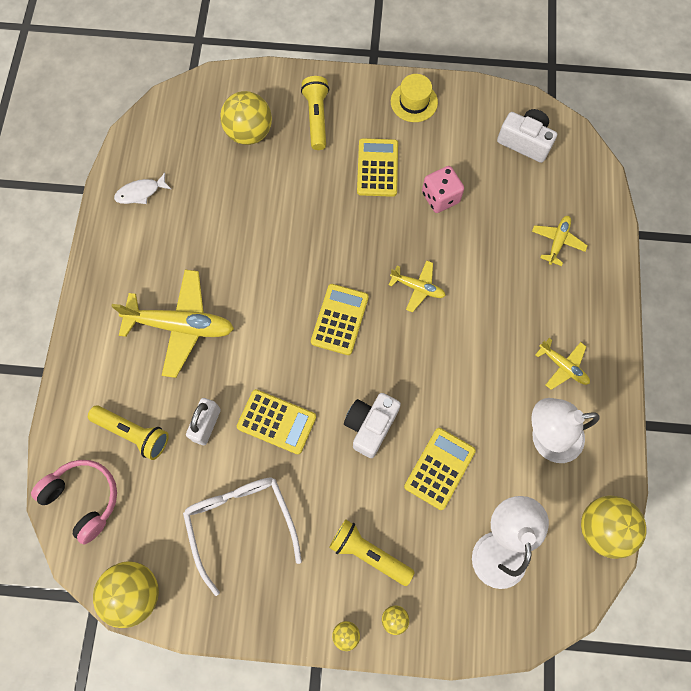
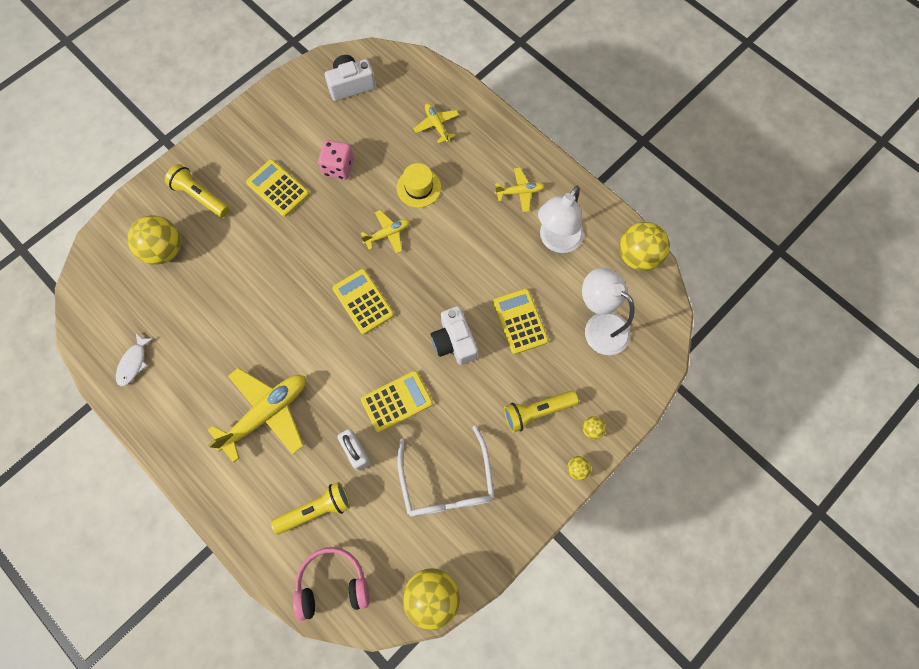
camera: 50 degrees left, 0 degrees up
(241, 524) = (447, 482): white glasses -> white glasses turned 120 degrees counterclockwise
(414, 102) = (253, 126): yellow hat -> yellow hat (418, 187)

